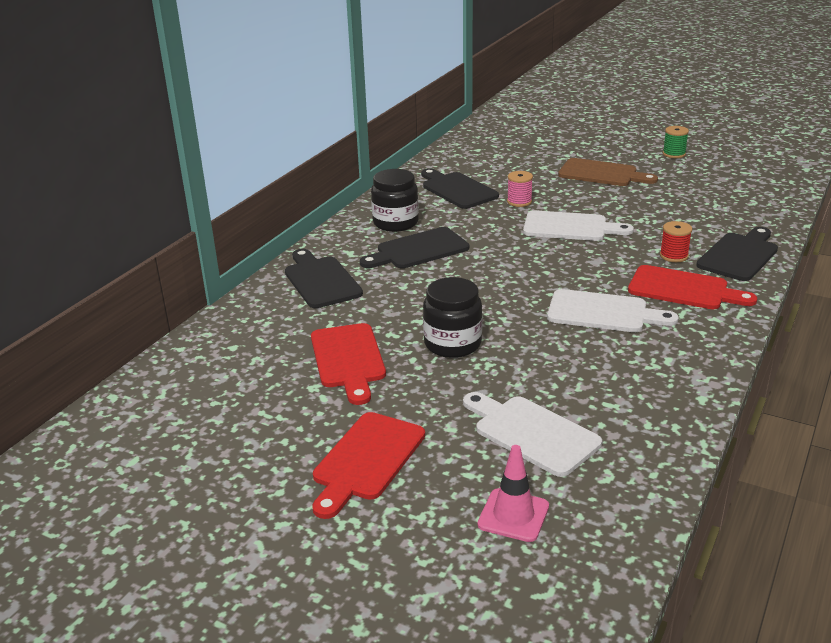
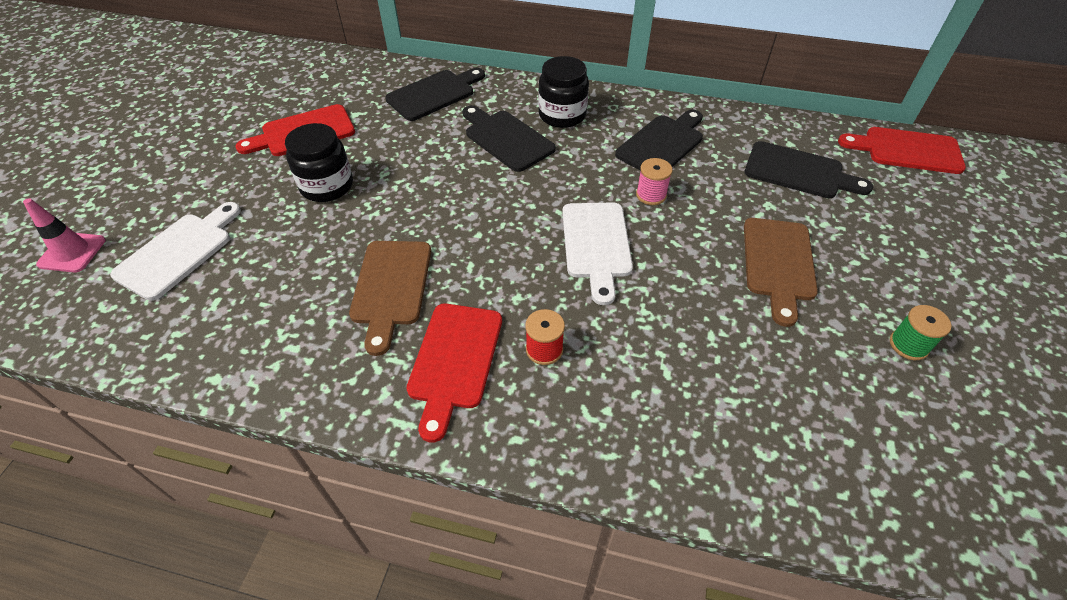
camera: 75 degrees right, 20 degrees up
(366, 460) = (163, 166): red cutting board -> red cutting board (907, 150)
(603, 312) = (391, 287): white cutting board -> brown cutting board
(739, 255) = (564, 427): black cutting board -> black cutting board (798, 172)

